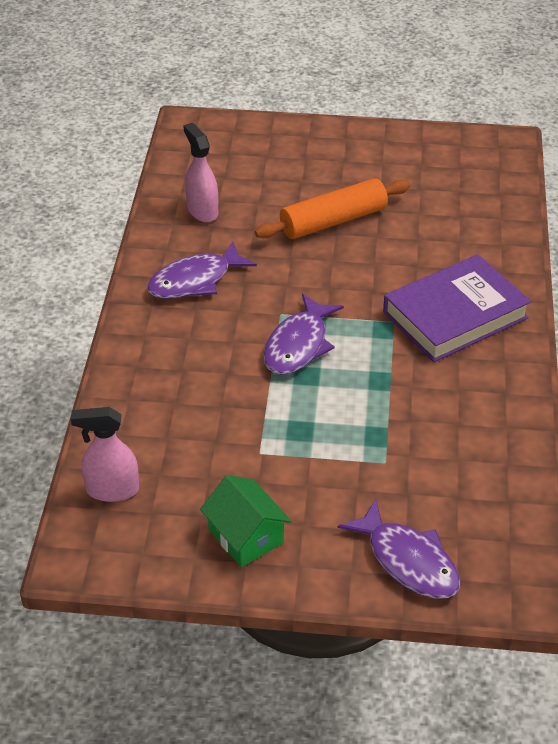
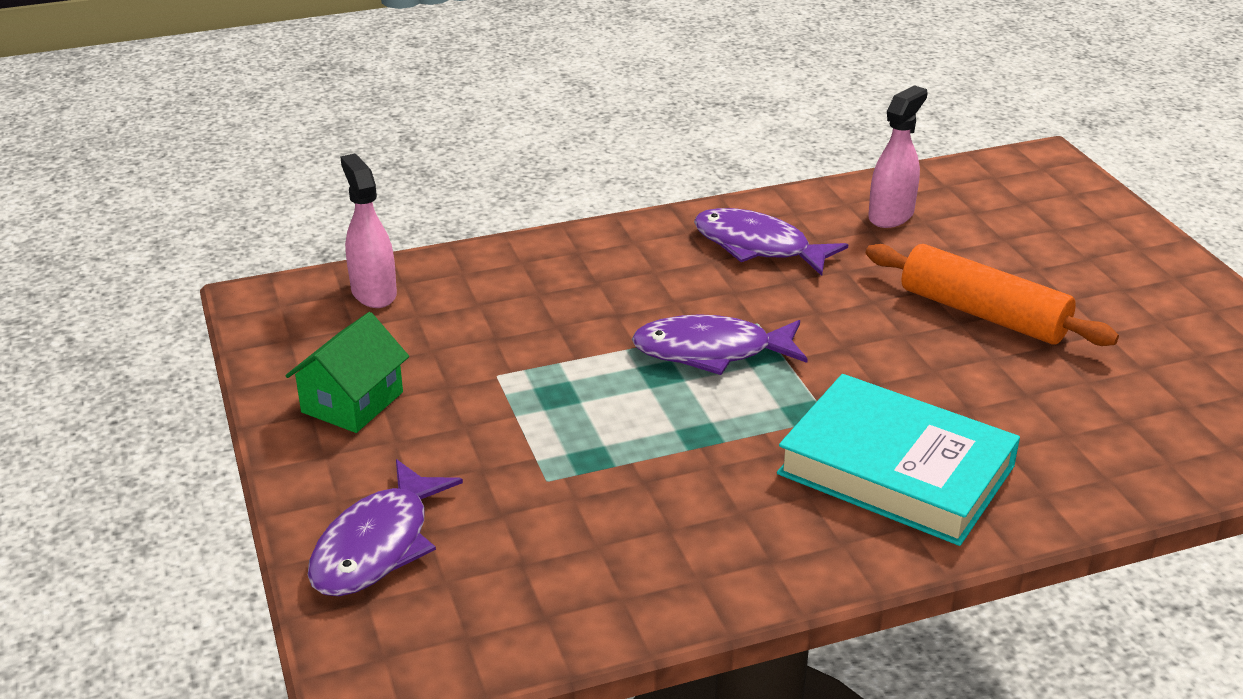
camera: 65 degrees right, 10 degrees down
(455, 315) = (896, 470): purple book -> turquoise book

